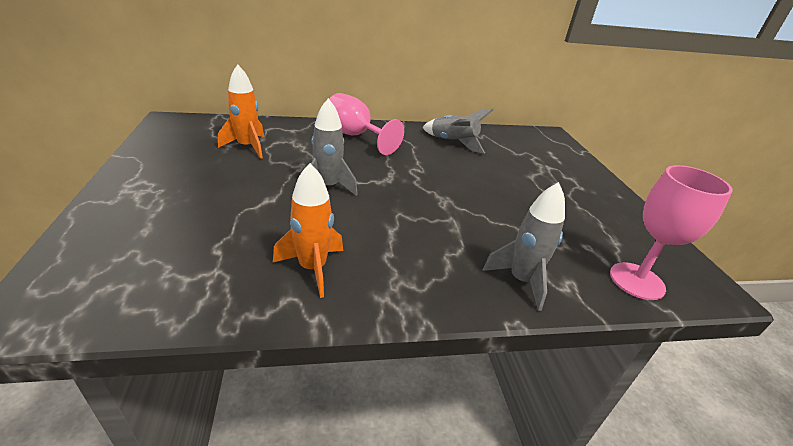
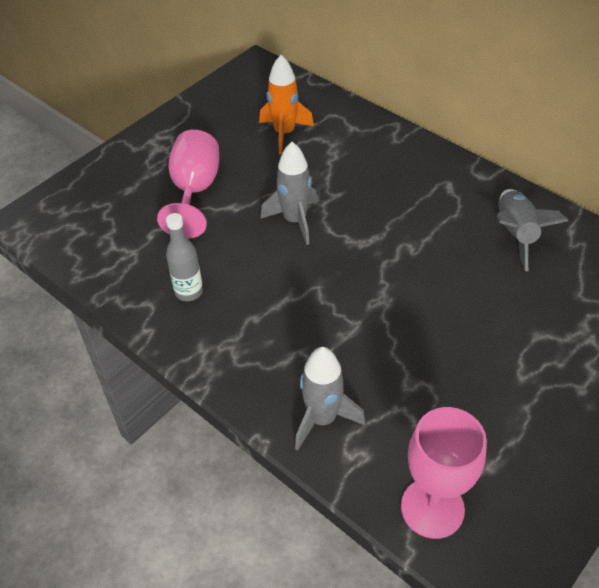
camera: 55 degrees right, 15 degrees up
(312, 268) = (189, 291): orange rocket -> grey bottle
(355, 136) = (407, 166): pink goblet -> pink goblet (194, 191)

